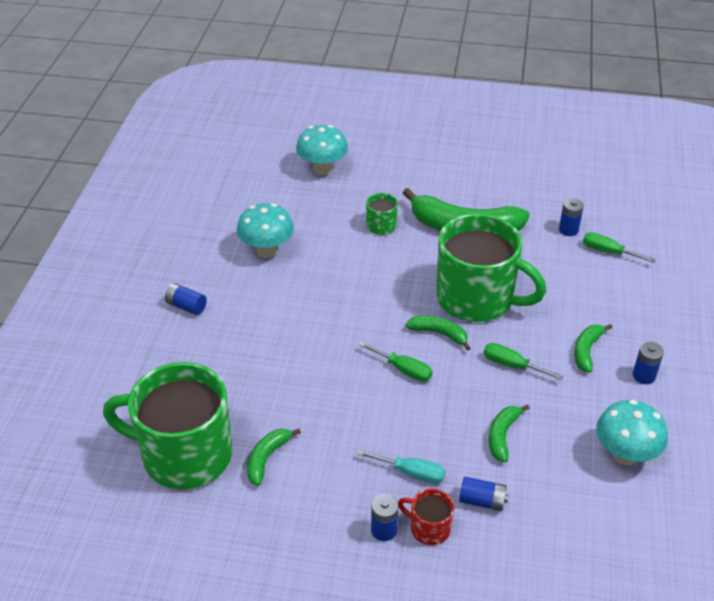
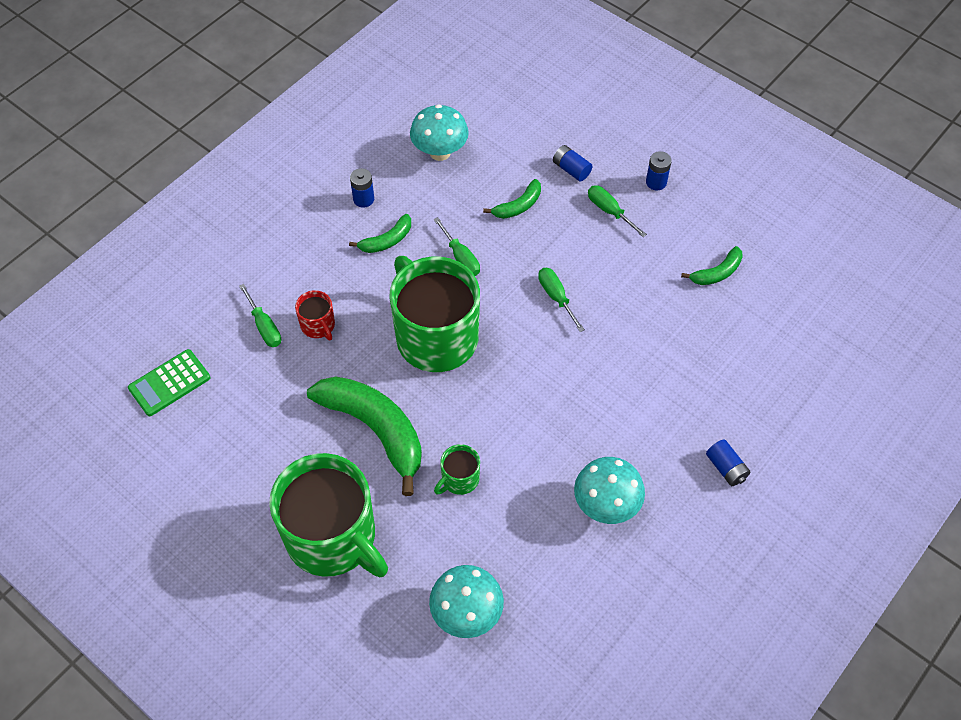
camera: 150 degrees left, 15 degrees up
(184, 455) = (784, 306): green mug -> green mug (332, 537)
(411, 473) = (609, 211): turquoise screwdriver -> green screwdriver
(429, 528) = (623, 169): red mug -> red mug (318, 325)
(439, 334) = (499, 317): green banana -> none
(568, 230) = (274, 372): blue battery -> none
(628, 197) = (169, 383): none -> green calculator

